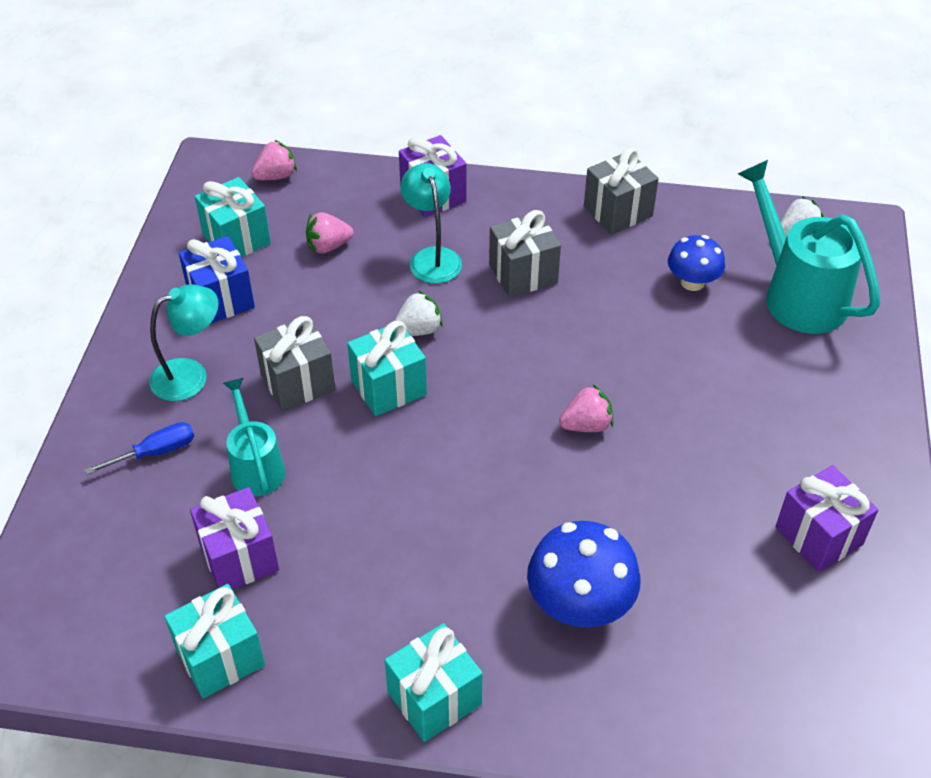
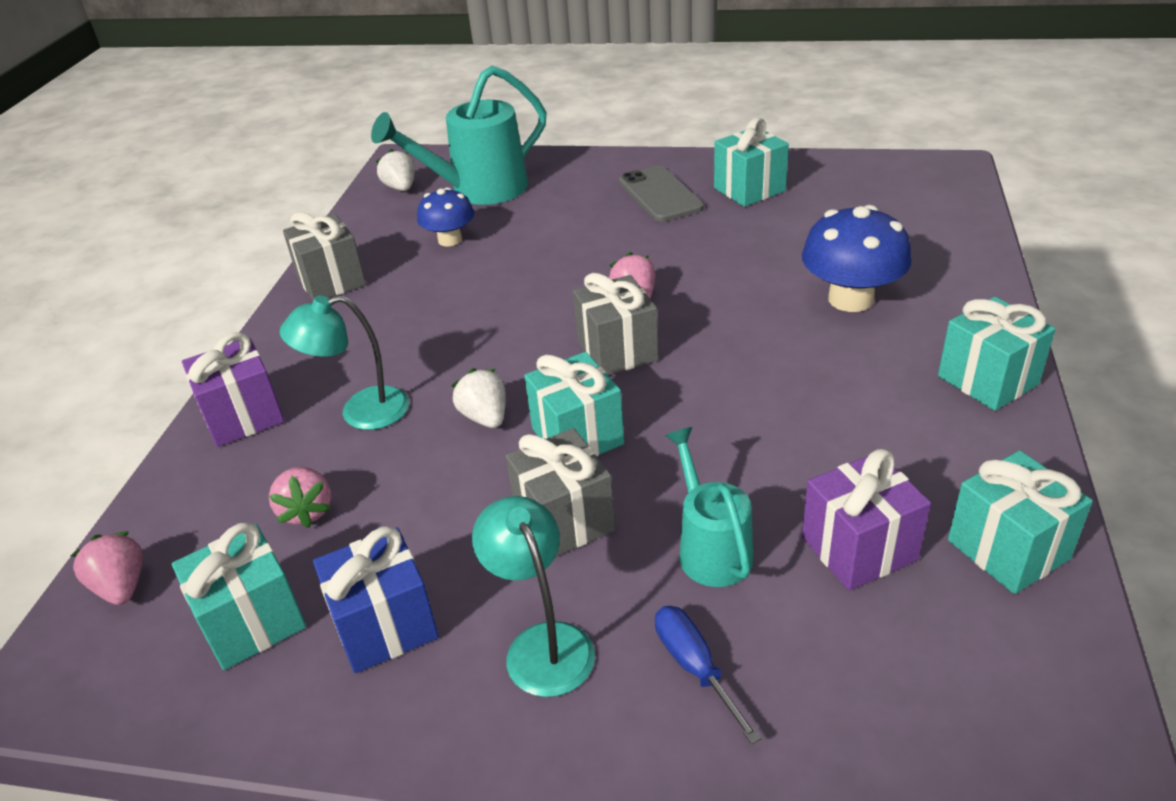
camera: 85 degrees left, 10 degrees down
(256, 466) = (710, 548): turquoise watering can -> turquoise watering can turned 90 degrees clockwise
(523, 274) = (409, 341): grey gift -> grey gift (617, 351)
(799, 449) = (660, 194): none -> grey phone
(819, 536) = (749, 189): purple gift -> turquoise gift

